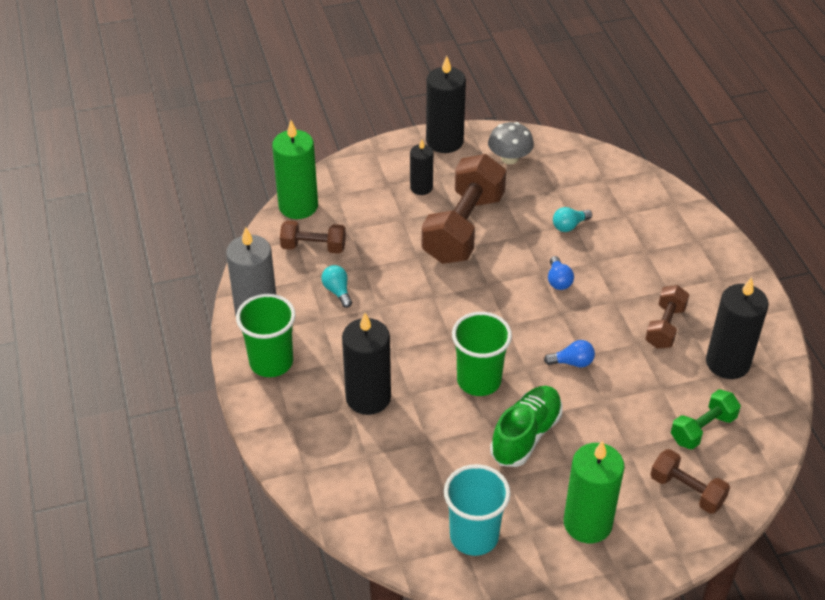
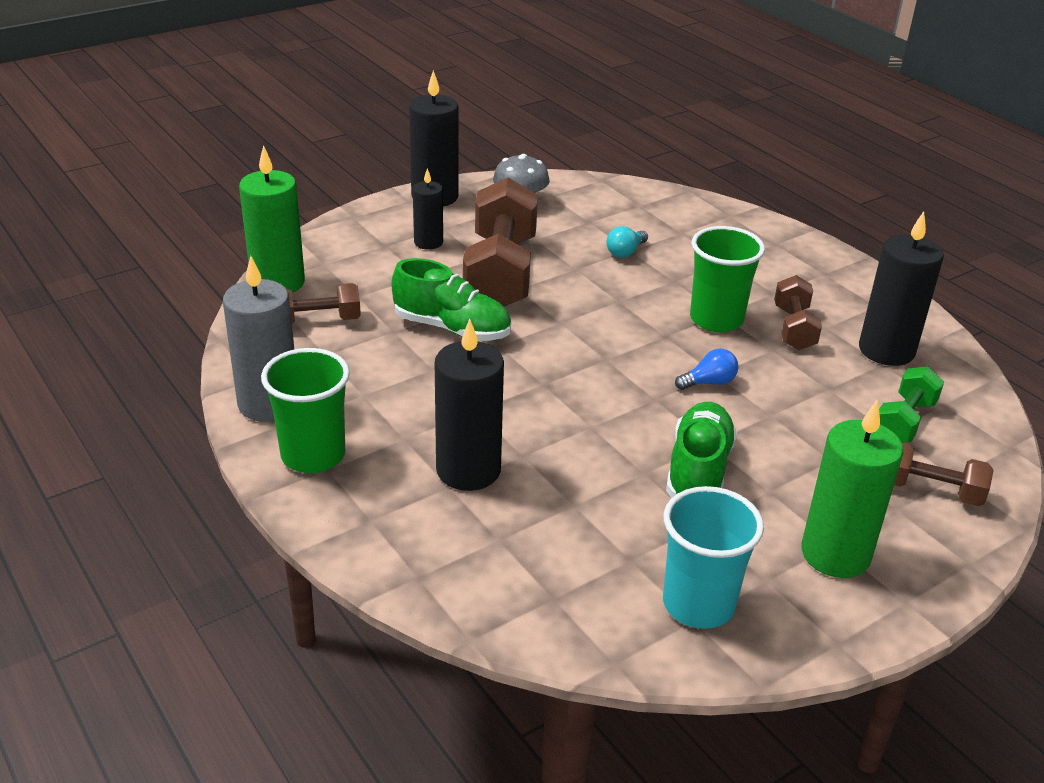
camera: 20 degrees left, 10 degrees down
(337, 291) = (371, 361): turquoise light bulb -> none
(406, 273) = (452, 328): none -> green shoe
(479, 380) = (605, 423): green cup -> green cup (716, 319)
(558, 280) = (643, 305): blue light bulb -> none

